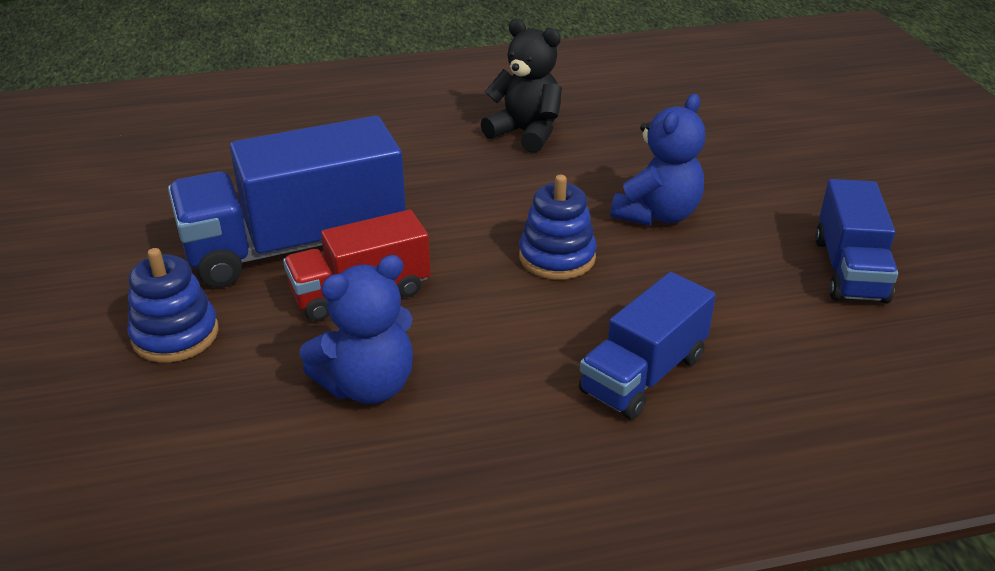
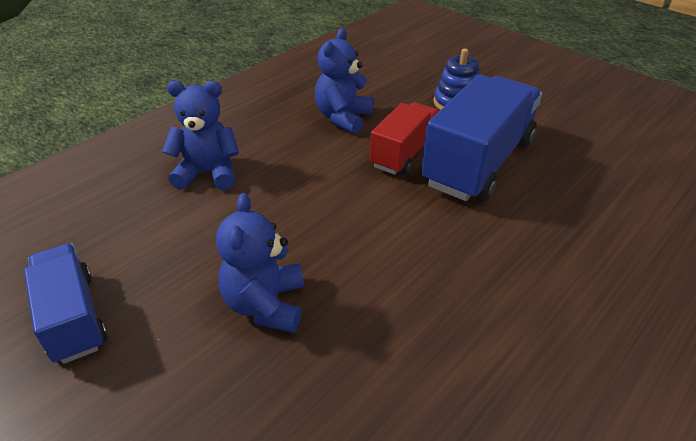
camera: 145 degrees right, 5 degrees up
(526, 133) = (472, 361): black teddy bear -> none
(557, 257) = (314, 225): blue stacking toy -> none
(643, 374) = (208, 173): blue truck -> blue teddy bear

